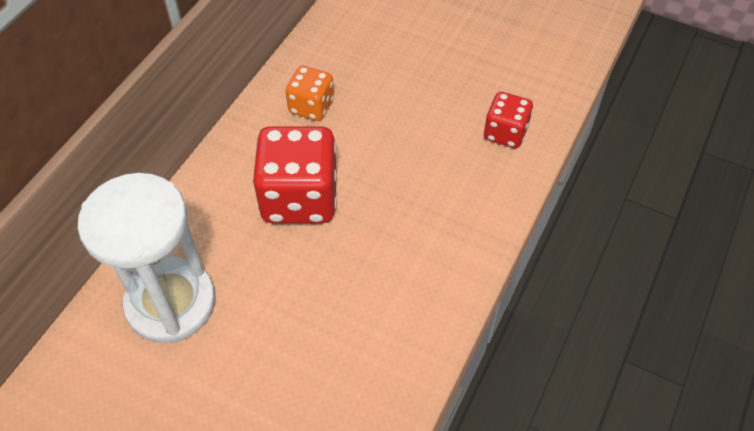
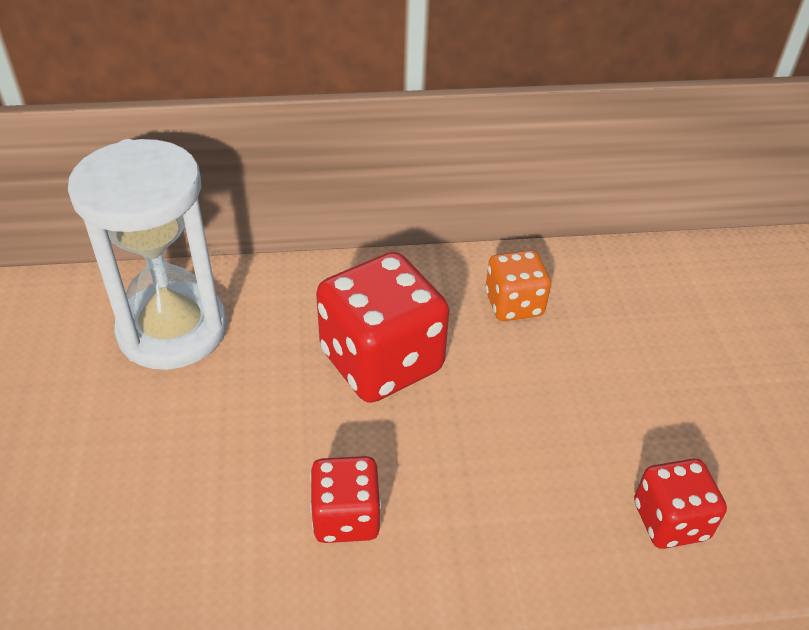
camera: 55 degrees right, 10 degrees down
(399, 276) = (346, 517): none -> red dice

